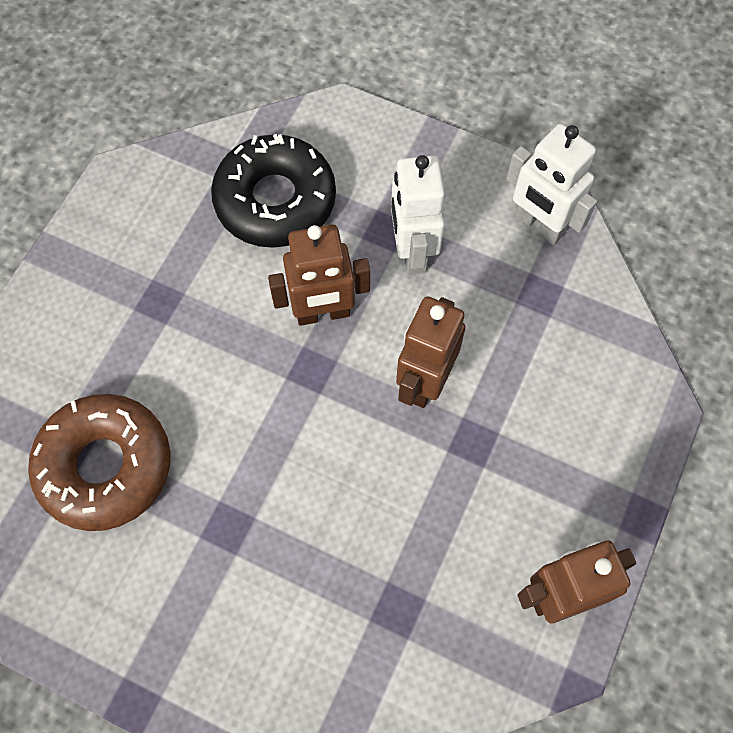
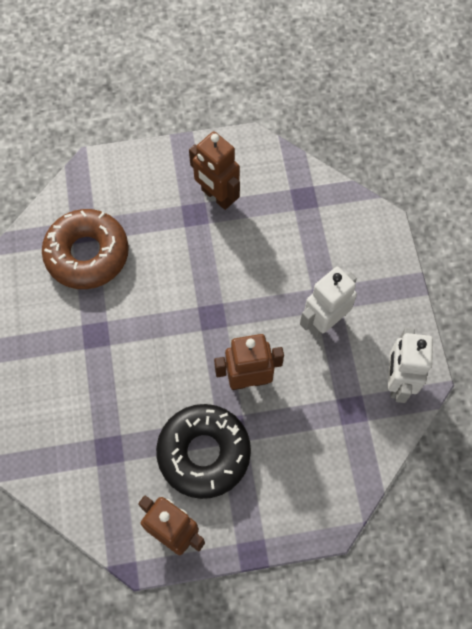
camera: 55 degrees right, 0 degrees up
(275, 200) = (299, 229): black donut -> black donut (204, 453)
(323, 313) = (249, 300): brown robot -> brown robot (217, 196)

